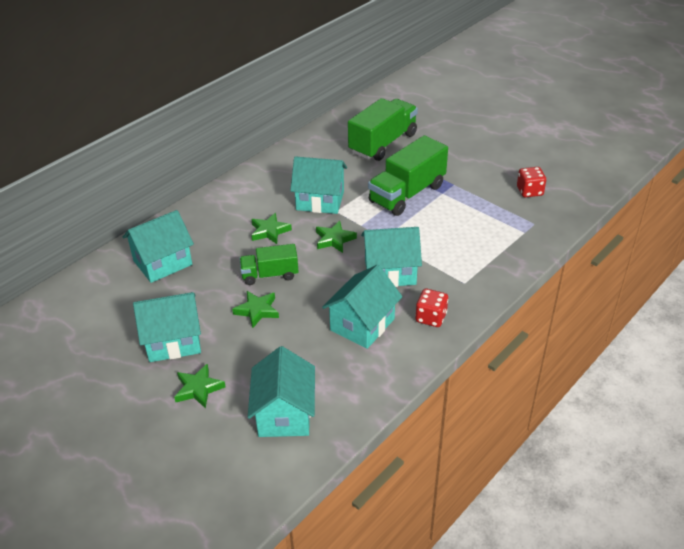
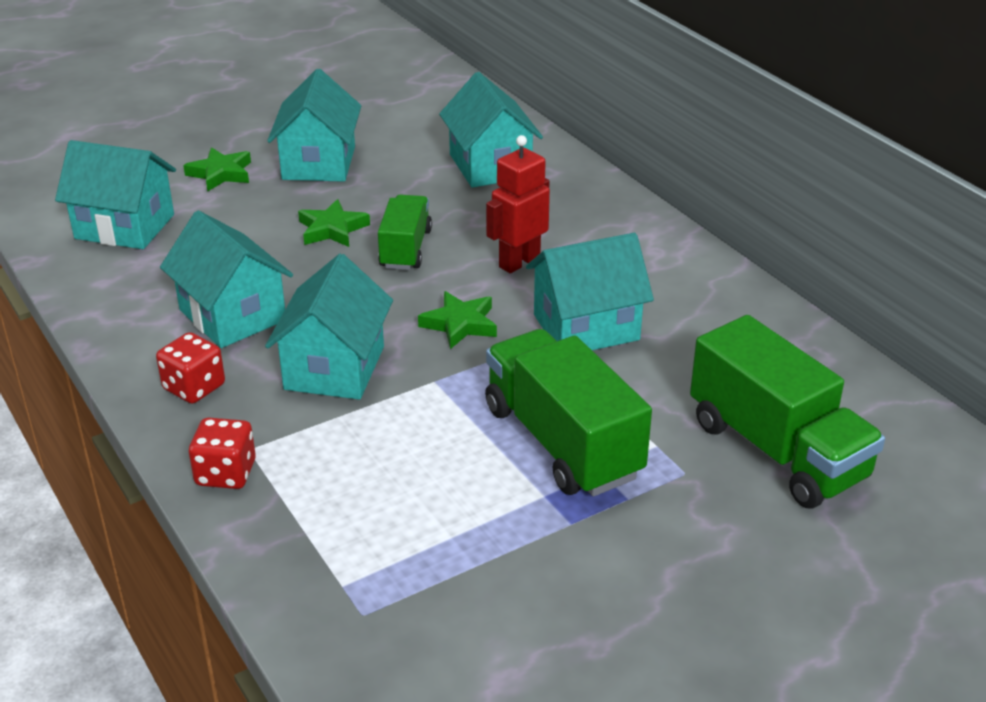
camera: 105 degrees right, 5 degrees down
(269, 231) = (519, 262): green star -> red robot
(320, 200) = (586, 327): turquoise house -> turquoise house turned 45 degrees clockwise
(529, 191) = (488, 651): red dice -> red dice (226, 473)

